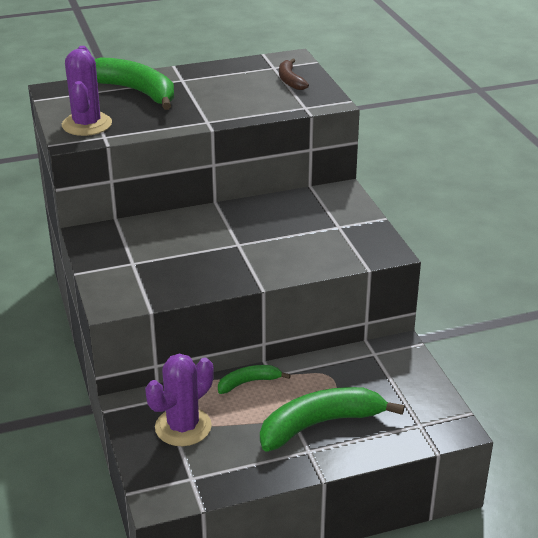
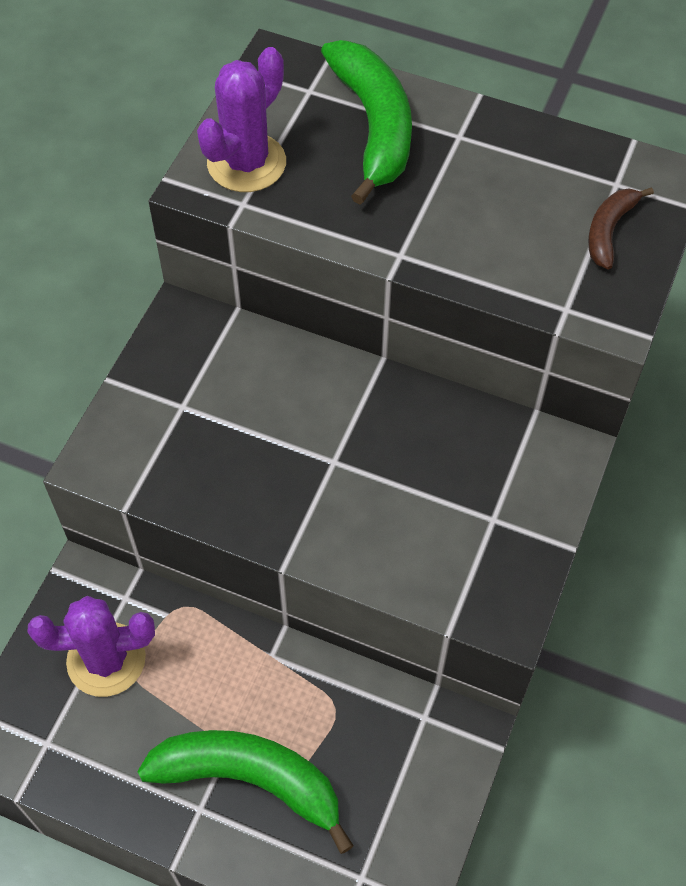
camera: 40 degrees right, 25 degrees up
(248, 382) = (235, 647): green banana -> none

